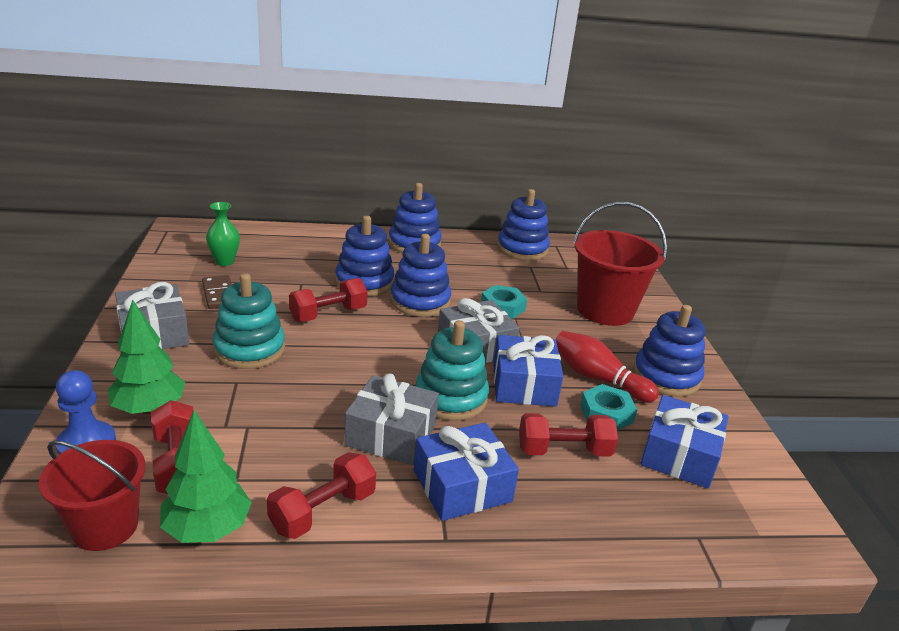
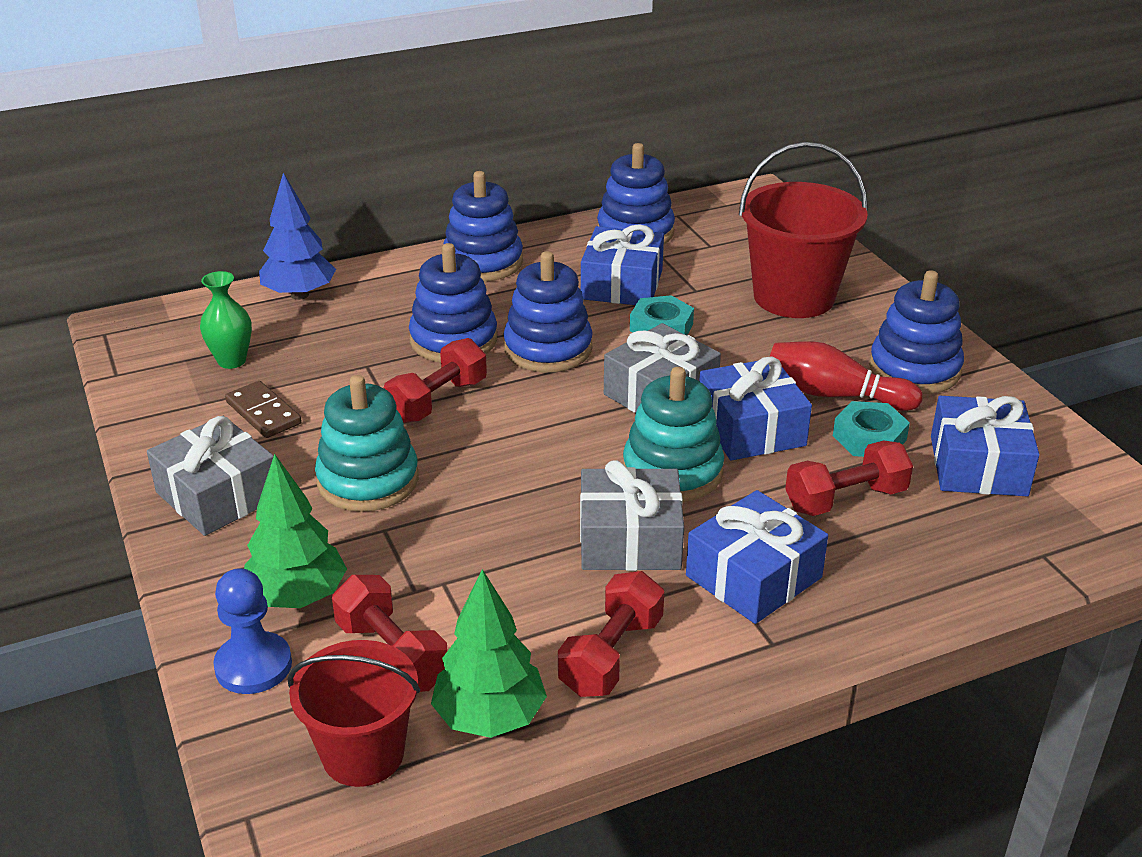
camera: 15 degrees left, 5 degrees up
(292, 236) = (300, 295): none -> blue tree
(493, 276) = (622, 284): none -> blue gift

